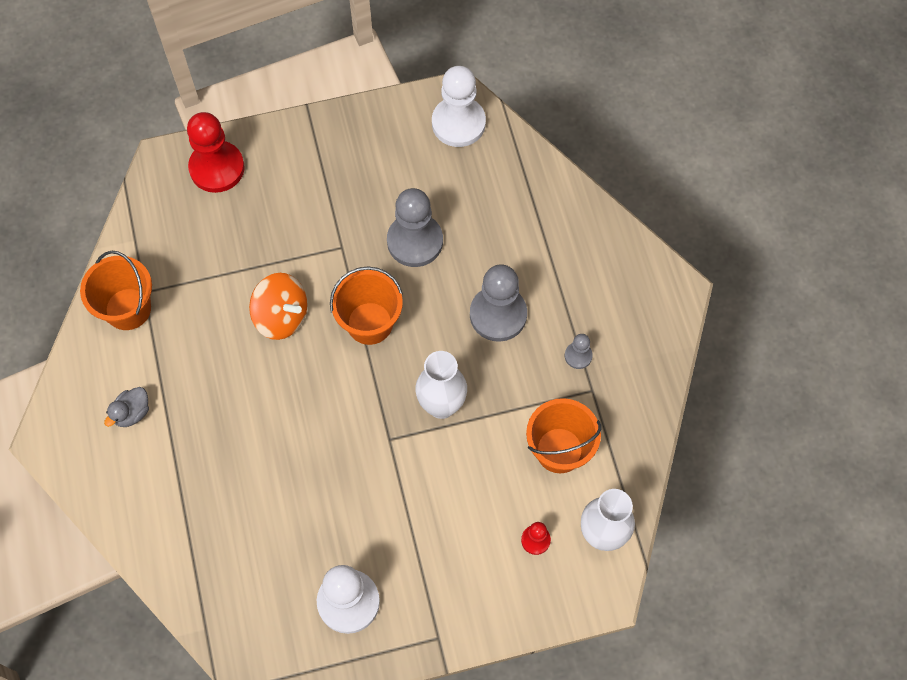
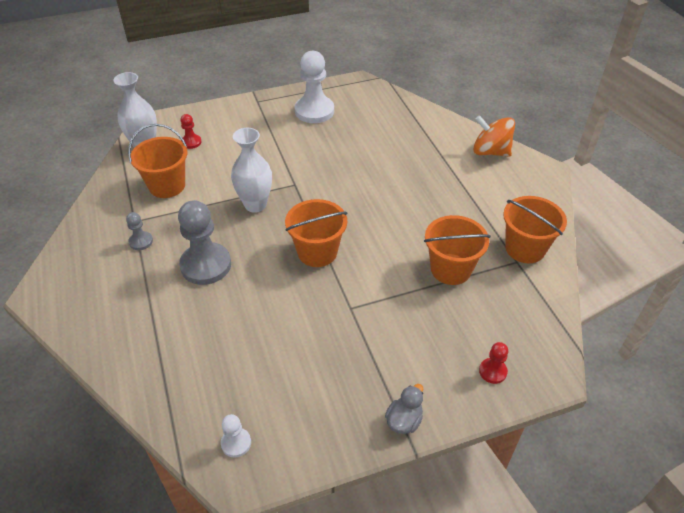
camera: 175 degrees right, 20 degrees down
(132, 413) = (490, 186): grey duck -> grey duck (404, 420)
(217, 168) = (492, 371): red pawn -> red pawn, size x0.48
(222, 287) = (450, 269): none -> orange bucket
(281, 316) = (393, 252): orange spinning top -> orange spinning top (490, 152)
(415, 241) = (281, 317): grey pawn -> none
(458, 123) = (236, 443): white pawn -> white pawn, size x0.48

